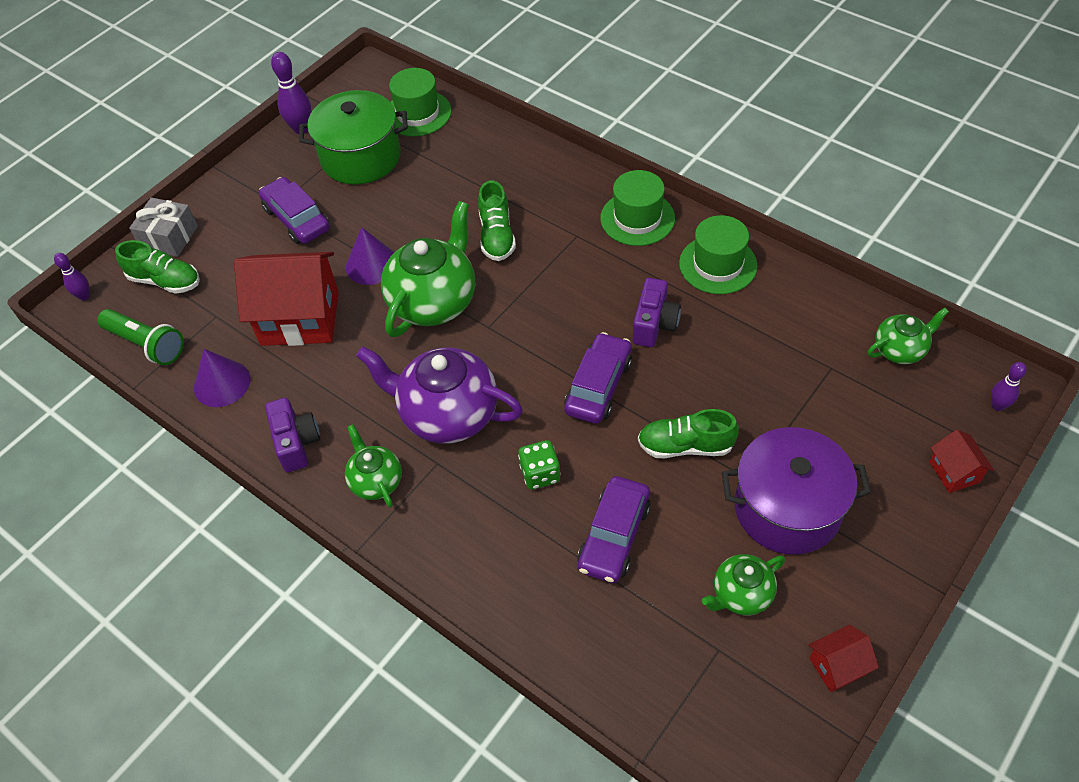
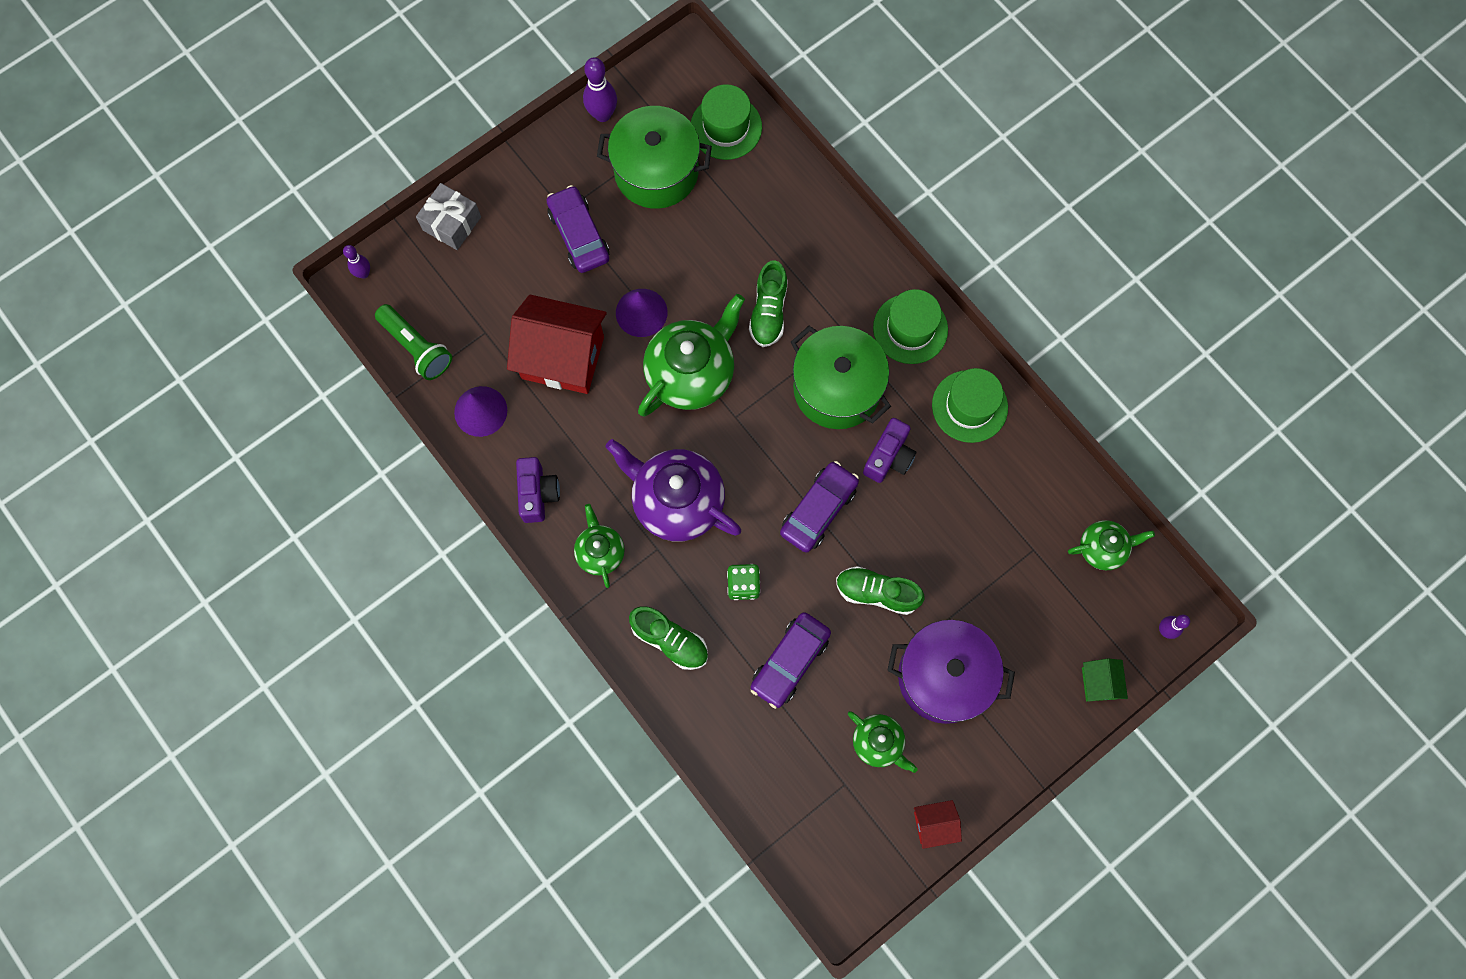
camera: 10 degrees right, 20 degrees up
(165, 281) = (442, 276): green shoe -> green shoe (670, 640)
(583, 280) = (837, 388): none -> green pot
(741, 594) = (878, 743): green teapot -> green teapot turned 120 degrees counterclockwise
(954, 472) = (1099, 683): red house -> green house

